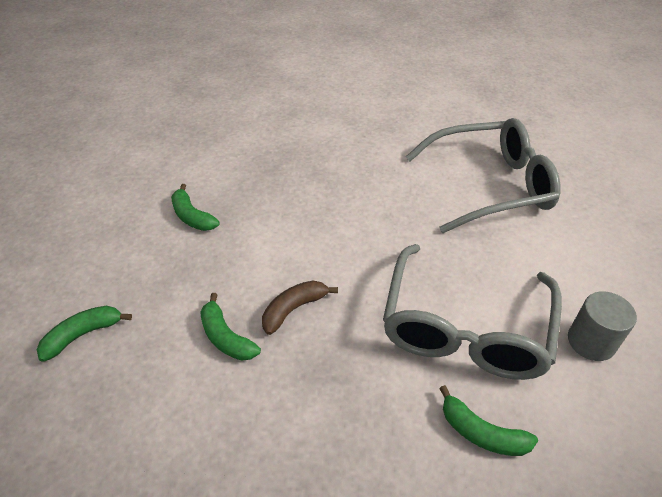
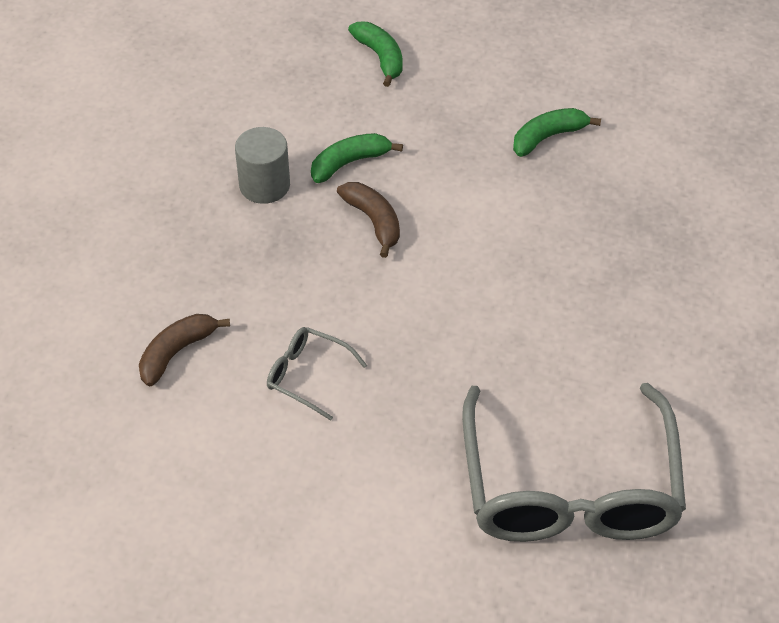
camera: 100 degrees right, 5 degrees up
(465, 327) = (308, 376): grey glasses -> grey glasses, size x0.42
(481, 433) = (176, 352): green banana -> brown banana
(591, 341) = (253, 499): grey cylinder -> grey cylinder (264, 185)

